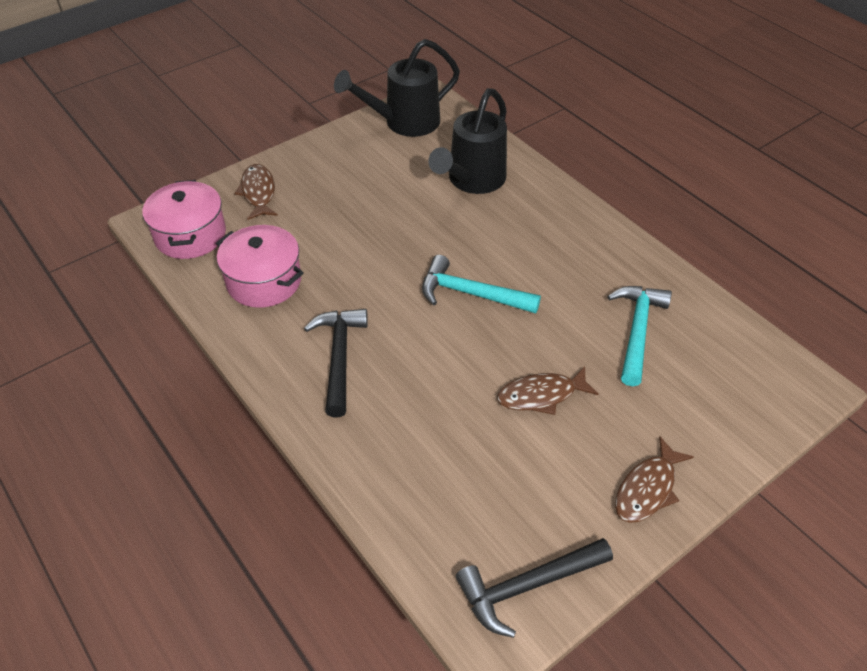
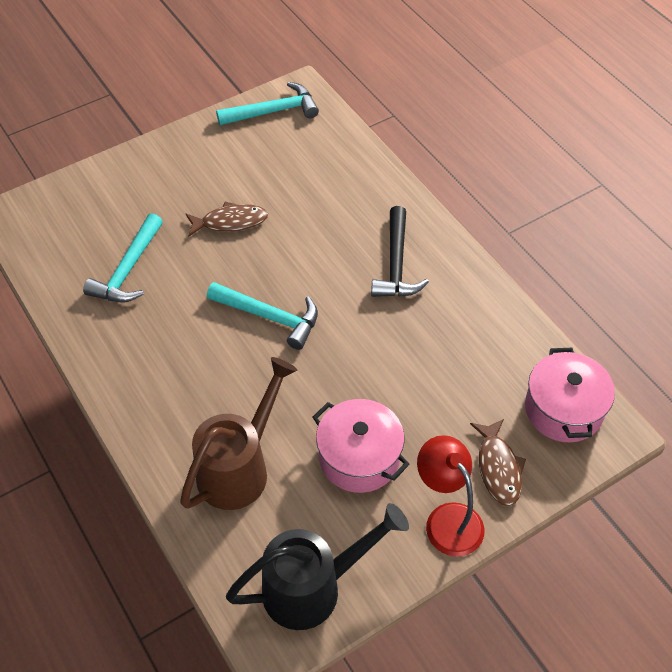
camera: 175 degrees left, 5 degrees up
(264, 281) = (473, 345): pink pot -> pink pot (359, 457)
(304, 161) = (447, 519): none -> red lamp
(472, 180) = (239, 468): black watering can -> brown watering can
(527, 586) = (273, 111): black hammer -> turquoise hammer
(647, 489) = (174, 156): brown fish -> none

